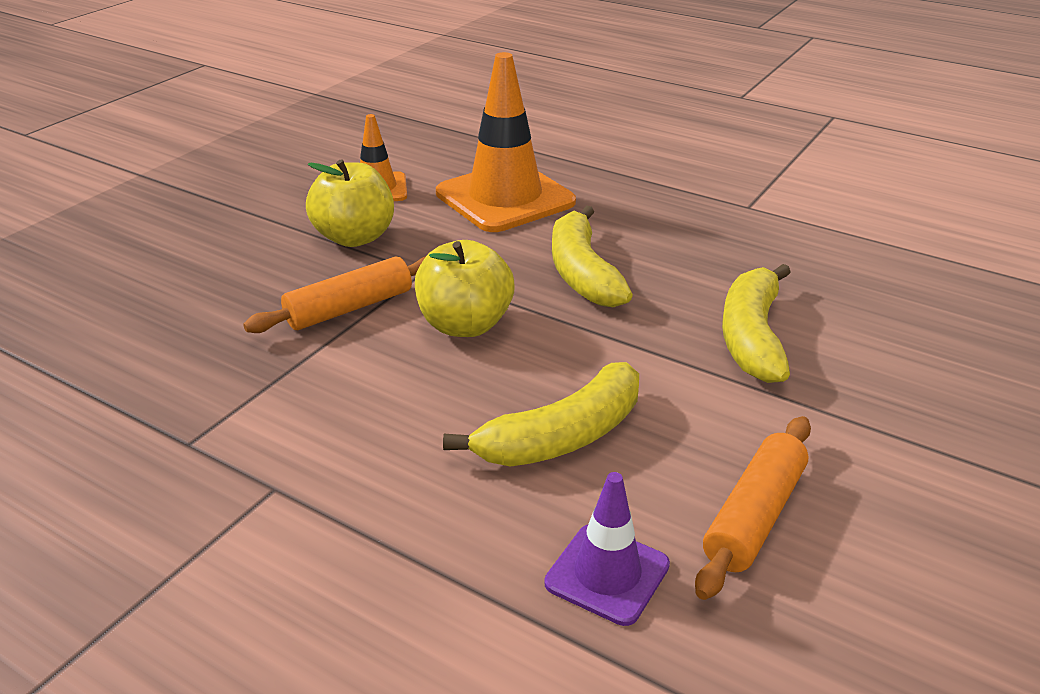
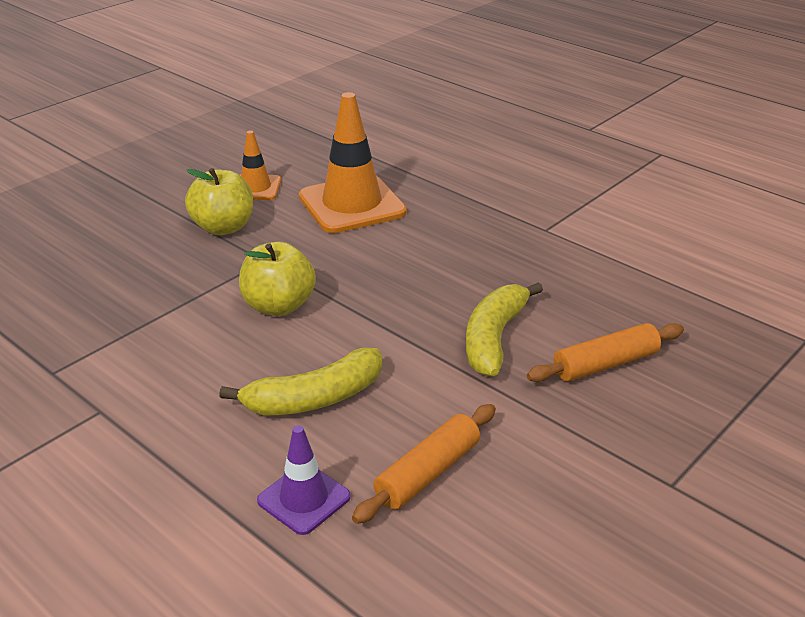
camera: 10 degrees right, 0 degrees up
(349, 308) = (199, 284): orange rolling pin -> orange rolling pin (605, 364)
(582, 273) = (385, 273): yellow banana -> none

